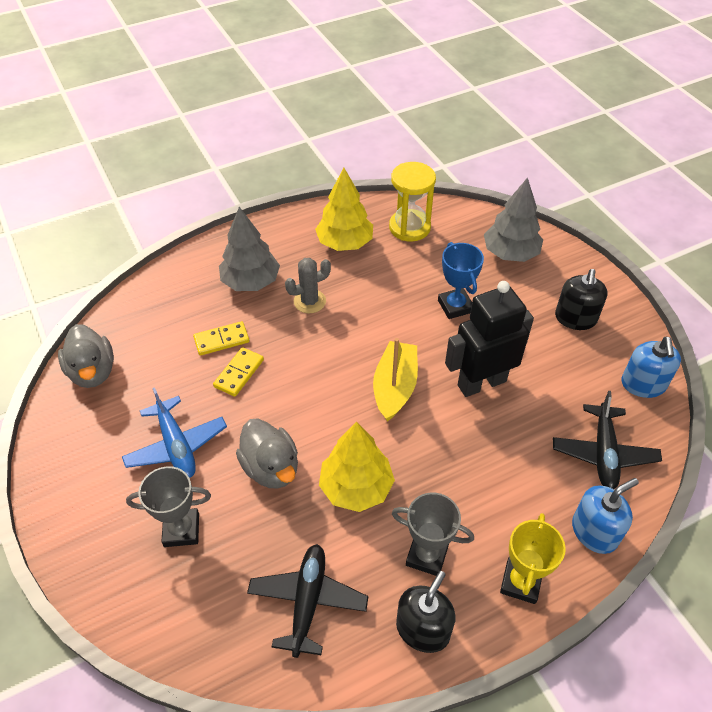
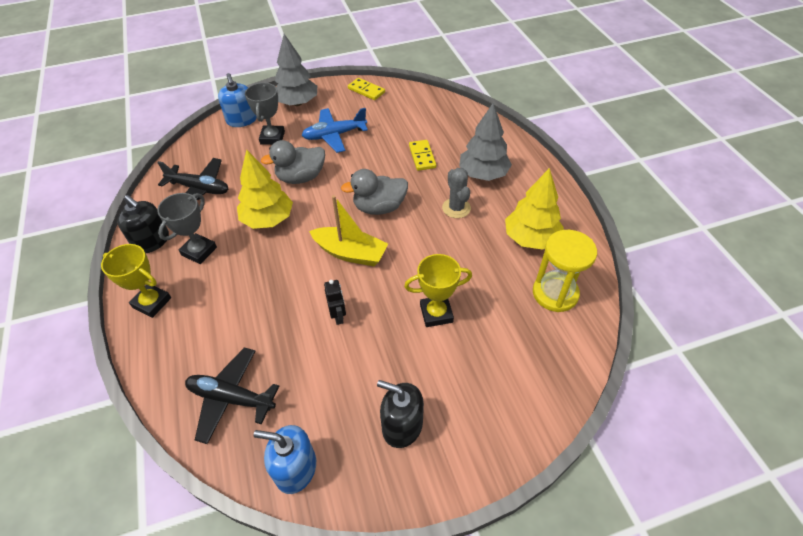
camera: 100 degrees right, 0 degrees up
(92, 372) = (405, 99): grey duck -> grey duck (379, 207)
(239, 373) = (387, 165): yellow domino -> yellow domino (366, 90)
(455, 306) = (436, 313): blue trophy -> yellow trophy
(481, 383) = (338, 316): black robot -> black robot, size x0.44
(510, 253) = (511, 383): grey tree -> grey tree (297, 103)
(594, 532) = (164, 365): blue soap dispenser -> blue soap dispenser (242, 120)

